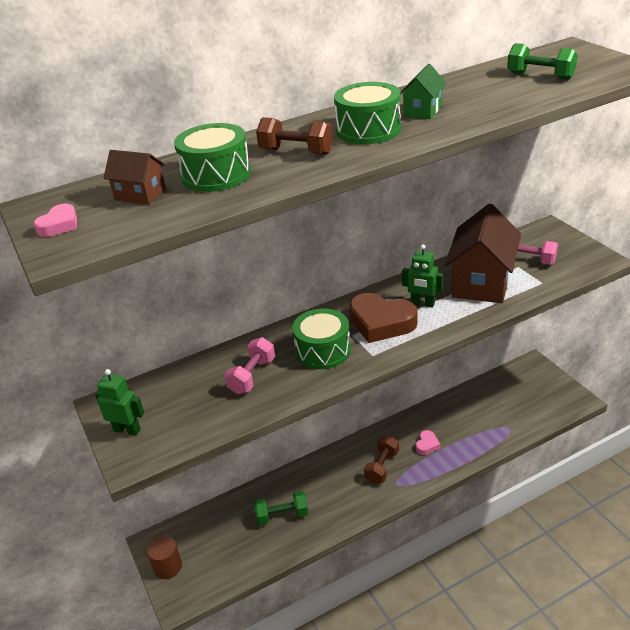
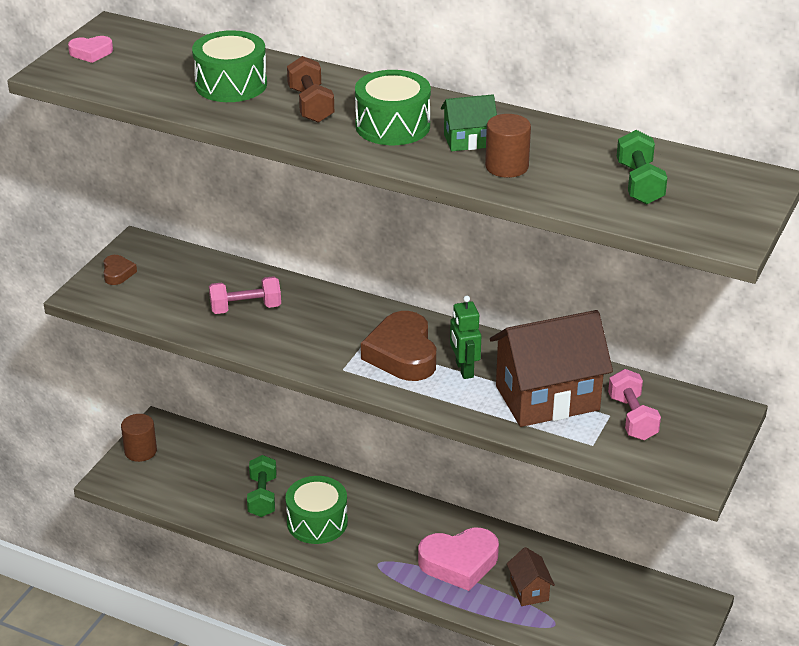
camera: 50 degrees right, 0 degrees up
(127, 430) = (118, 273): green robot -> brown heart
(140, 195) = (167, 65): brown house -> brown house (529, 590)
(282, 515) = (262, 497): green dumbbell -> green dumbbell turned 45 degrees clockwise
(323, 350) = (321, 335): green drum -> green drum (317, 522)
(382, 467) = (393, 540): brown dumbbell -> none
(427, 445) = (459, 563): pink heart -> pink heart, size x2.08
(473, 107) = (506, 166): none -> brown cylinder

